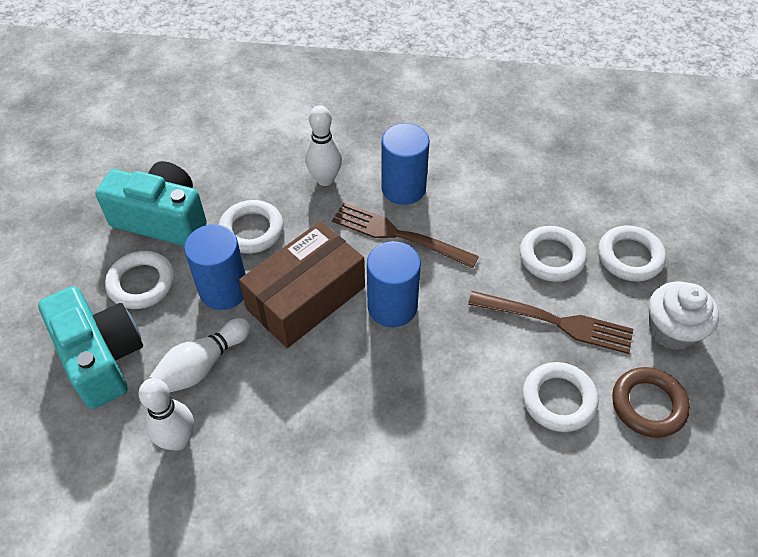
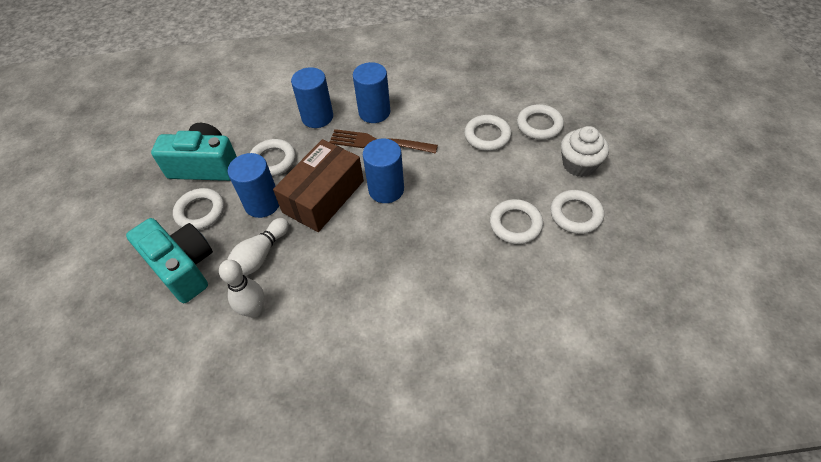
camera: 10 degrees left, 0 degrees up
(325, 179) = (317, 117): white bowling pin -> blue cylinder
(557, 322) = (501, 176): brown fork -> none
(648, 405) = (575, 214): brown ring -> white ring

